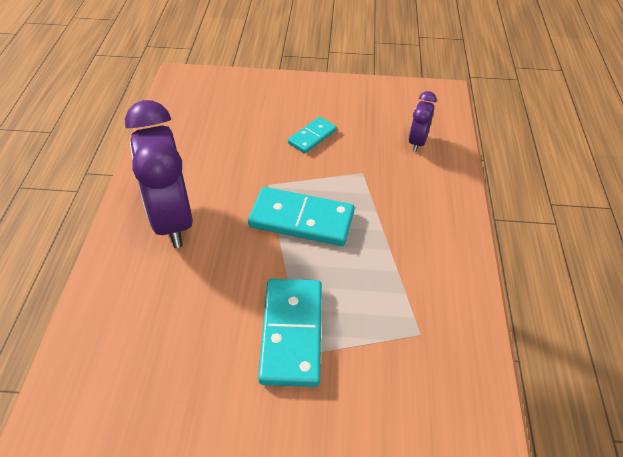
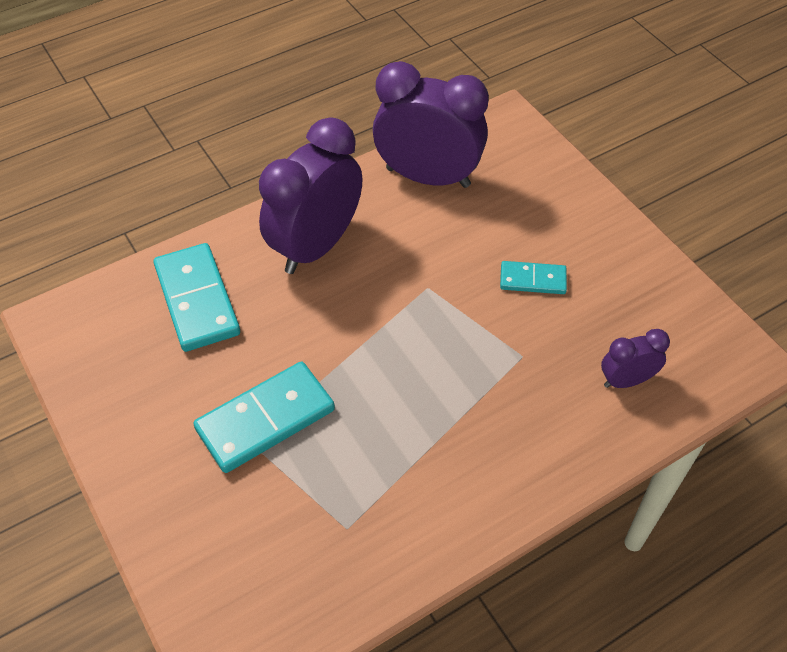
camera: 55 degrees right, 5 degrees up
(182, 135) = (428, 177): none -> purple clock
(301, 220) = (406, 343): turquoise domino -> turquoise domino (197, 300)

